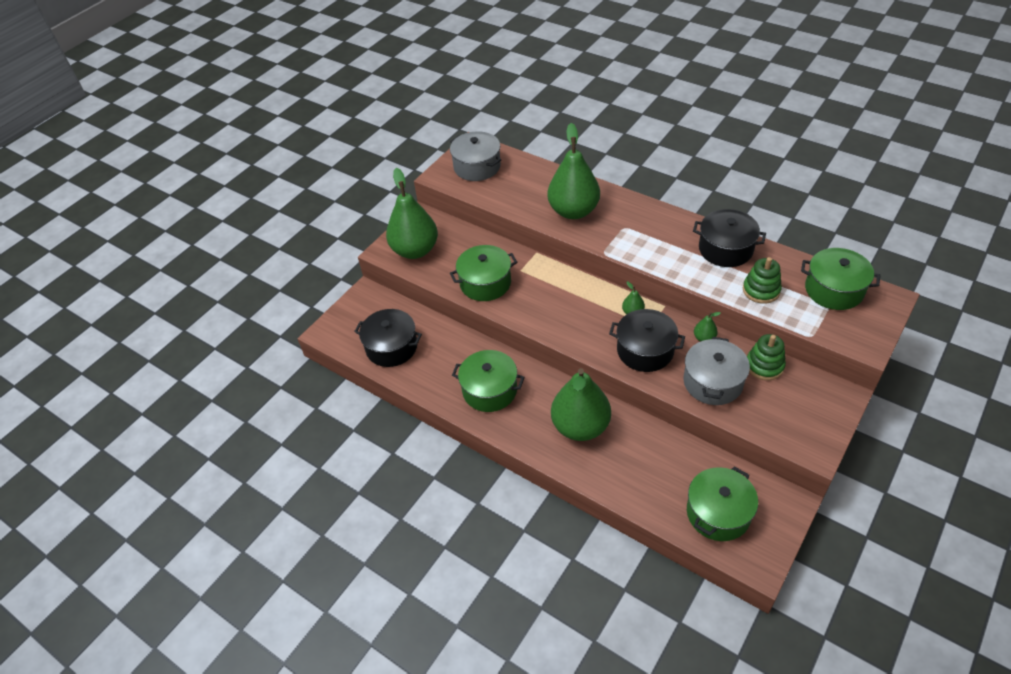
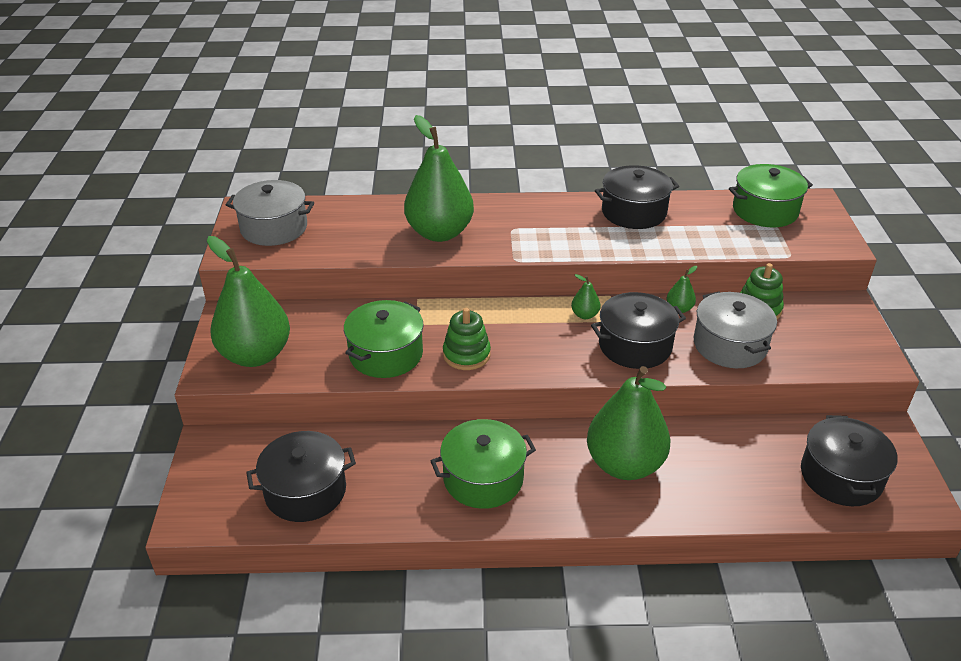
camera: 40 degrees left, 10 degrees down
(718, 513) = (841, 476): green pot -> black pot
(761, 290) = (705, 235): green stacking toy -> green stacking toy (466, 354)

